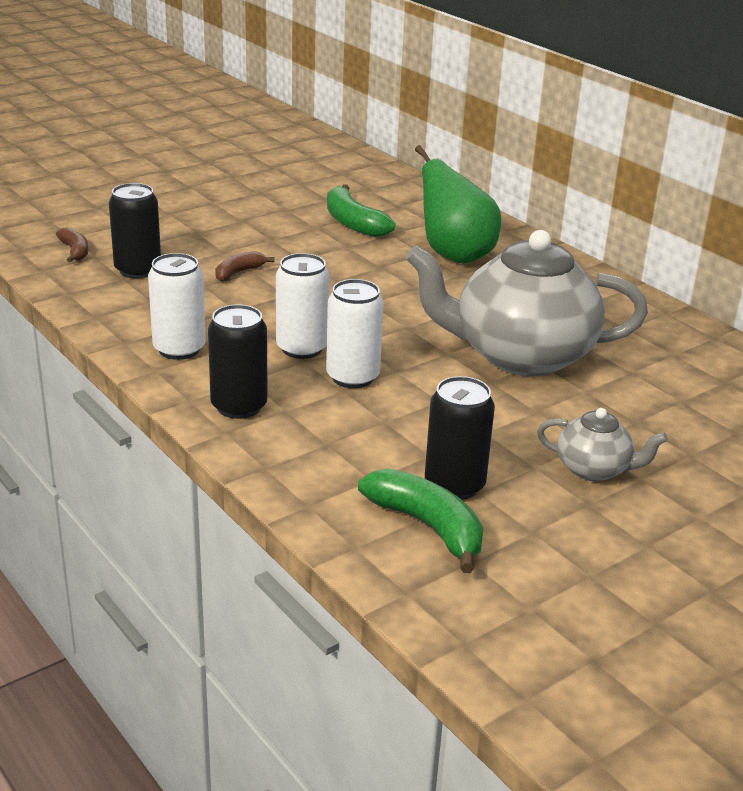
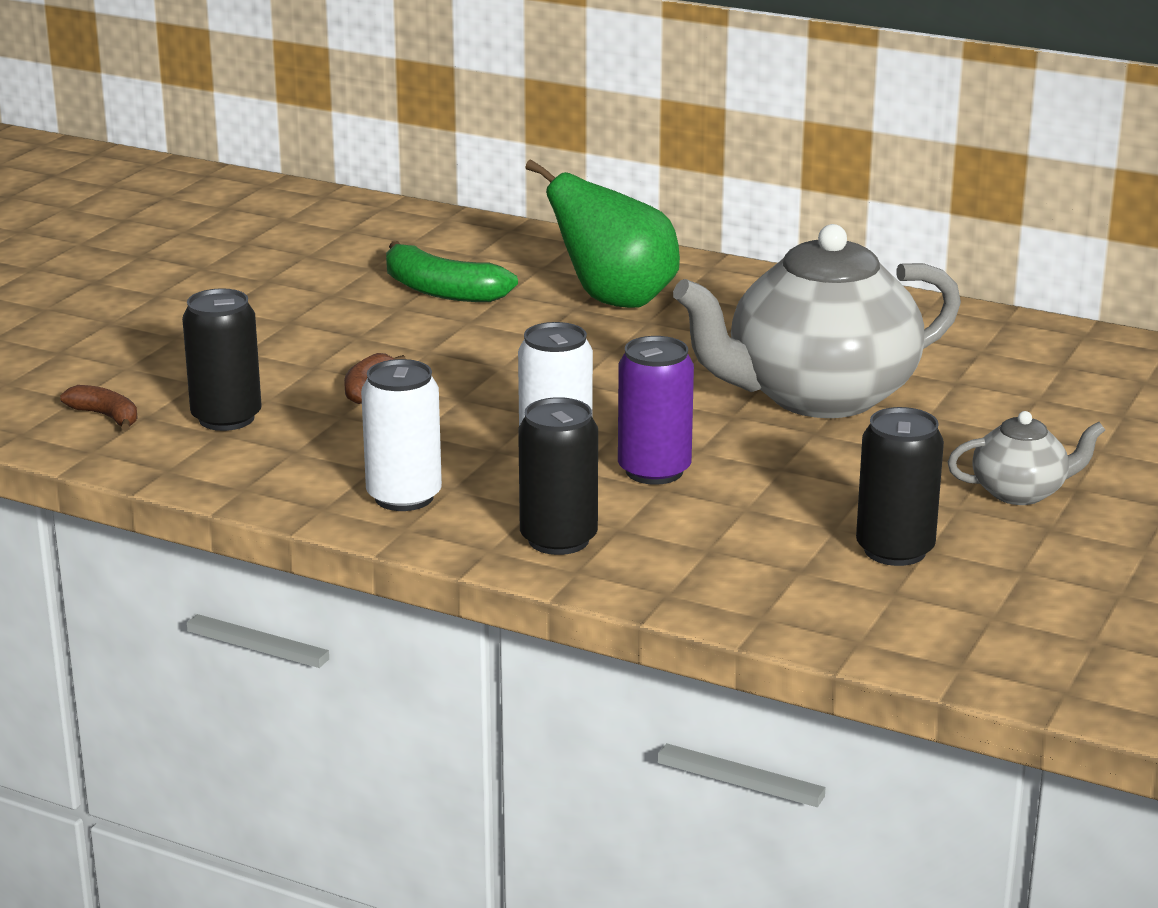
camera: 25 degrees left, 5 degrees down
(352, 377) = (654, 471): white can -> purple can
(427, 527) = (912, 598): green banana -> none

